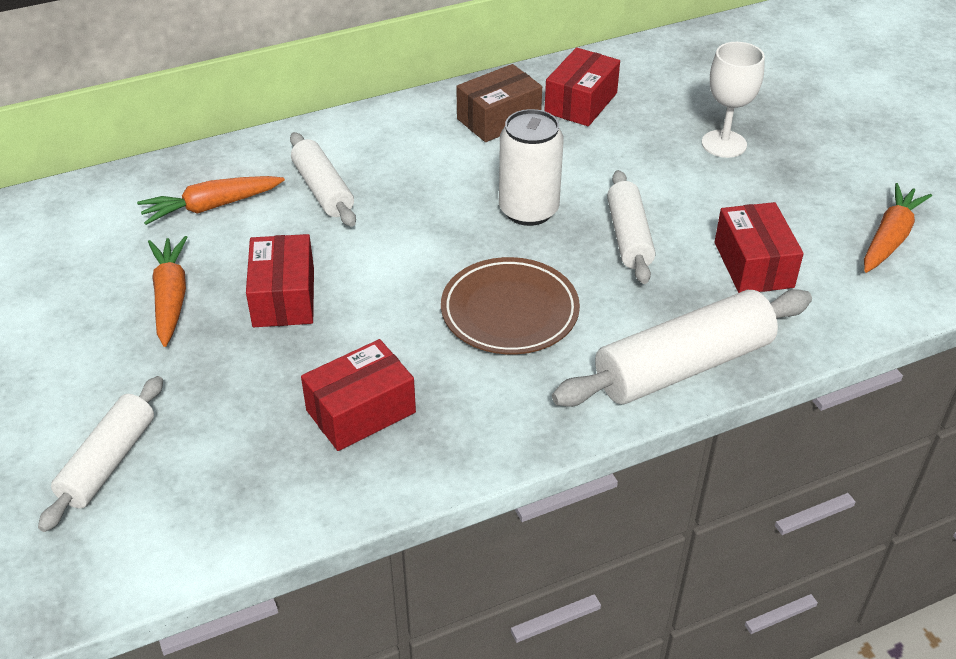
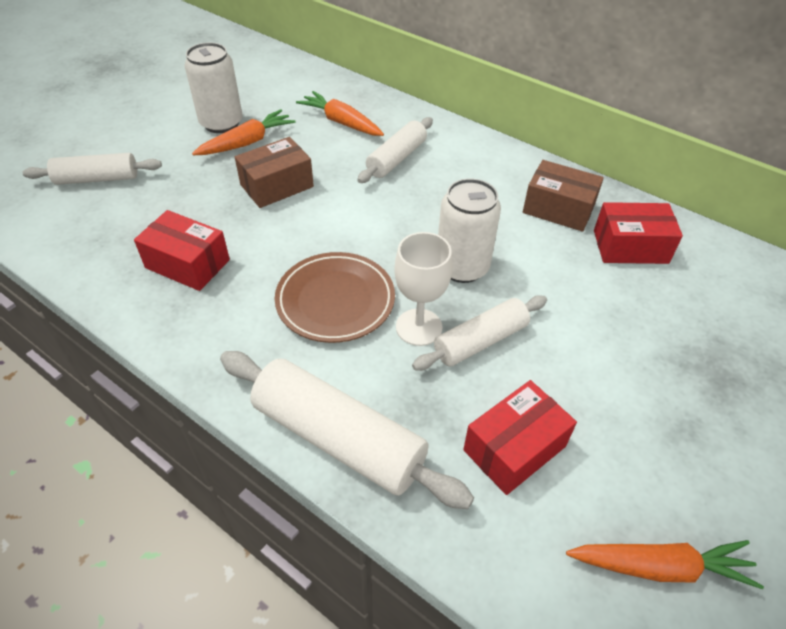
camera: 60 degrees right, 5 degrees up
(102, 309) = (221, 123): none -> white can
(284, 297) = (277, 186): red box -> brown box
(724, 144) = (675, 364): white goblet -> white goblet (419, 327)

